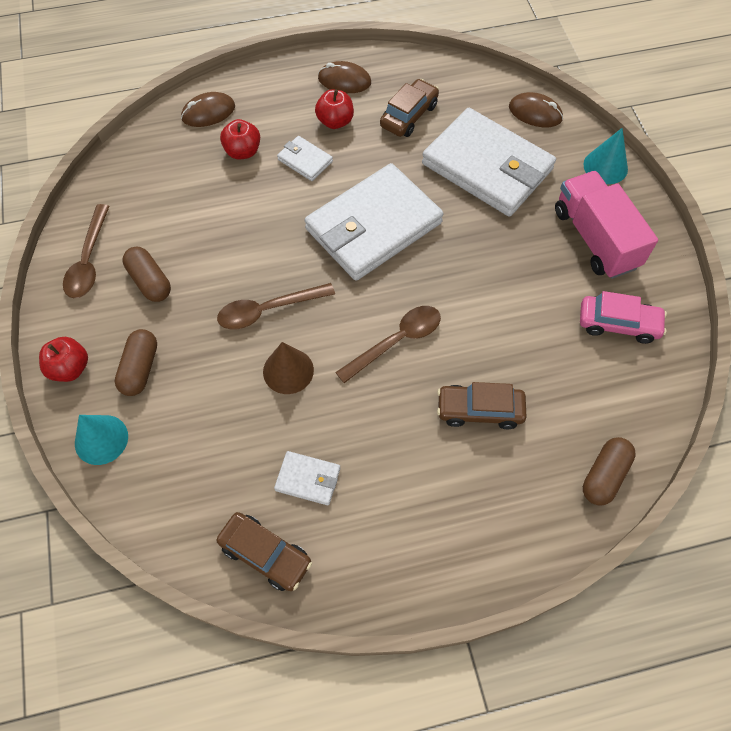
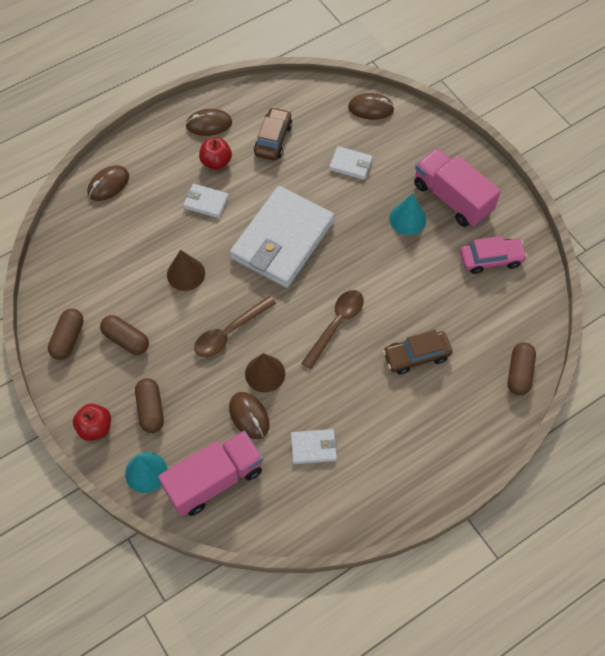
camera: 20 degrees left, 0 degrees up
(88, 260) = (68, 339): brown spoon -> brown capsule
(174, 477) = (214, 480): none -> pink truck
(243, 151) = (152, 210): red apple -> none
(248, 230) = (186, 274): none -> brown cone
(248, 414) = (249, 416): none -> brown mouse
(265, 554) = (305, 510): brown car -> none
(487, 166) = (350, 164): white wallet -> white wallet, size x0.42
(605, 166) = (439, 137): turquoise cone -> turquoise cone (407, 219)

